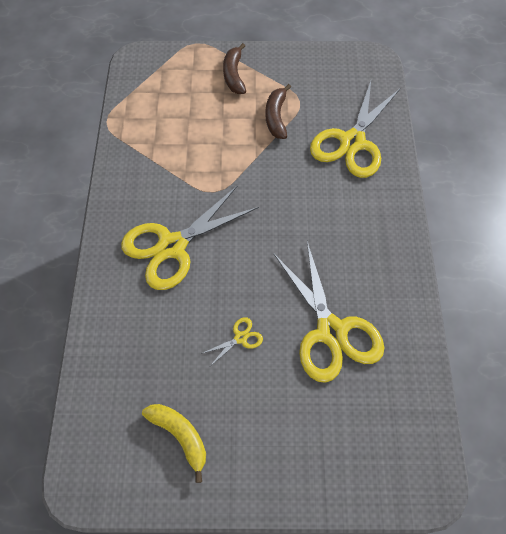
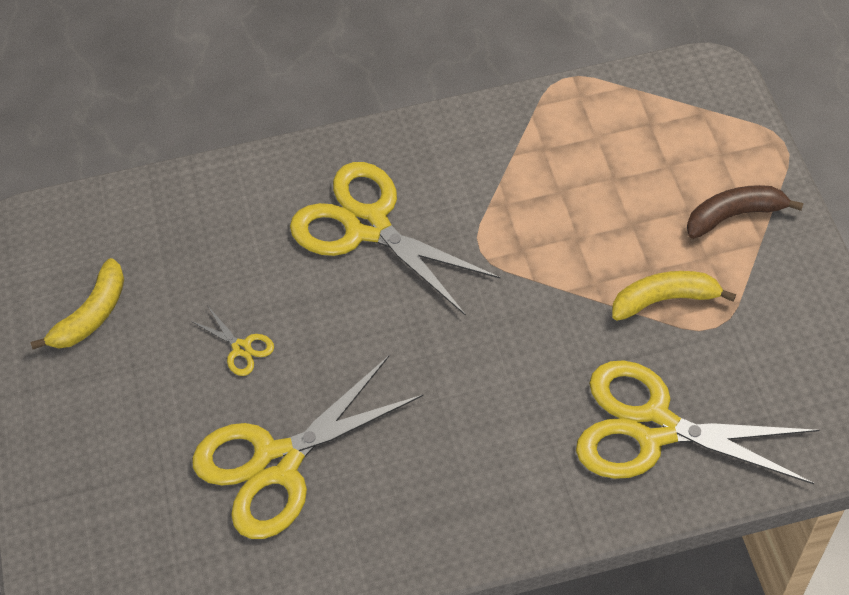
camera: 80 degrees right, 5 degrees down
(276, 117) = (664, 299): brown banana -> yellow banana

